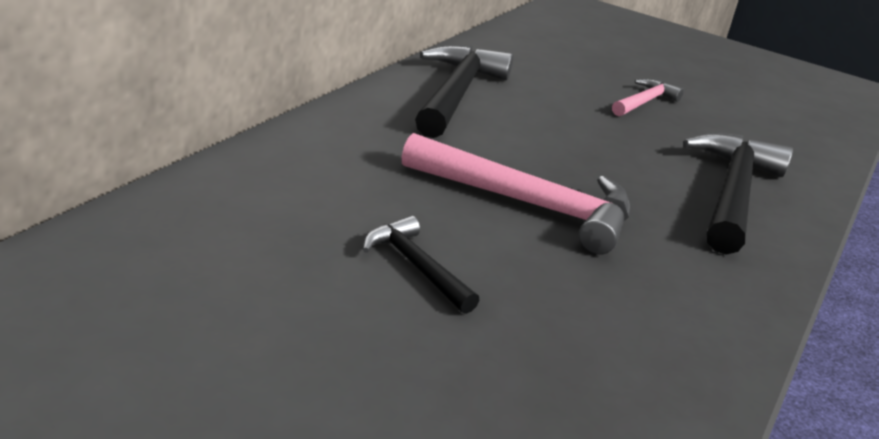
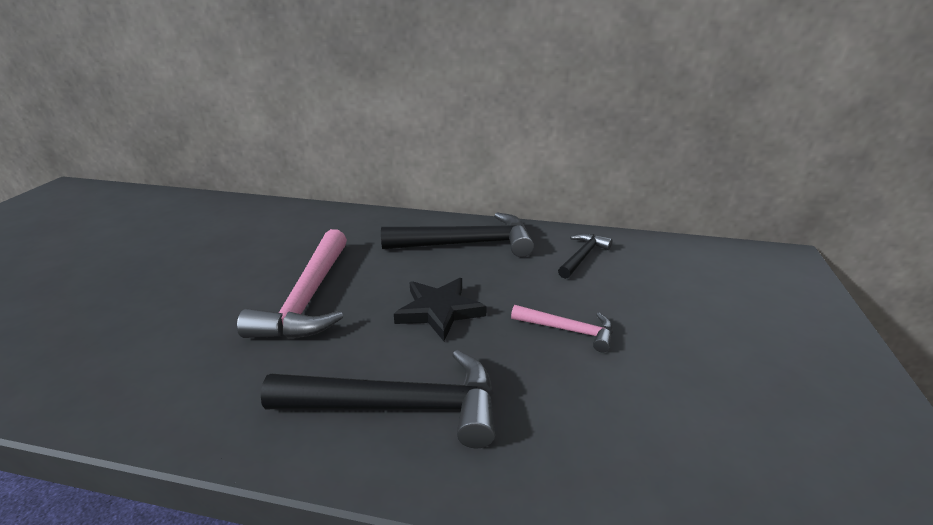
camera: 75 degrees right, 0 degrees up
(416, 266) = (213, 274): black hammer -> black hammer (582, 256)
(591, 142) = (439, 311): none -> black star

